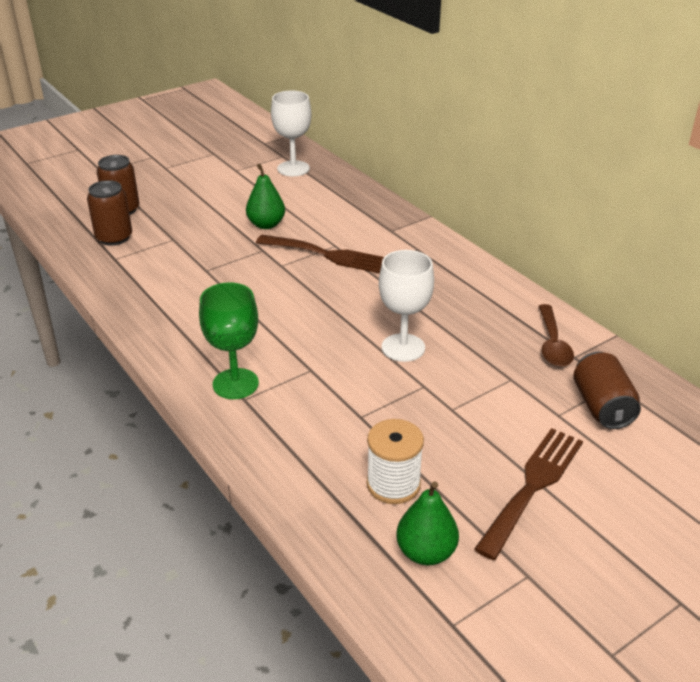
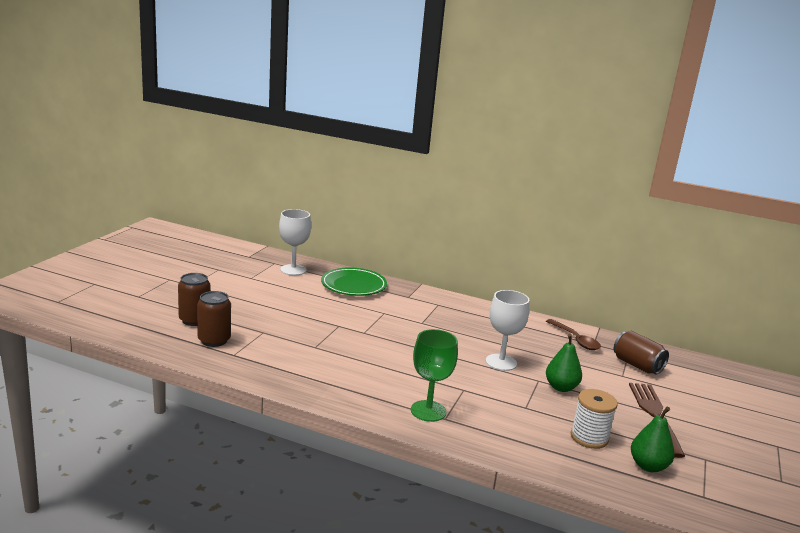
camera: 35 degrees left, 15 degrees down
(266, 224) = (320, 309): green pear -> green pear (561, 387)
(329, 255) = (388, 319): brown fork -> none
(340, 202) = (353, 286): none -> green plate

